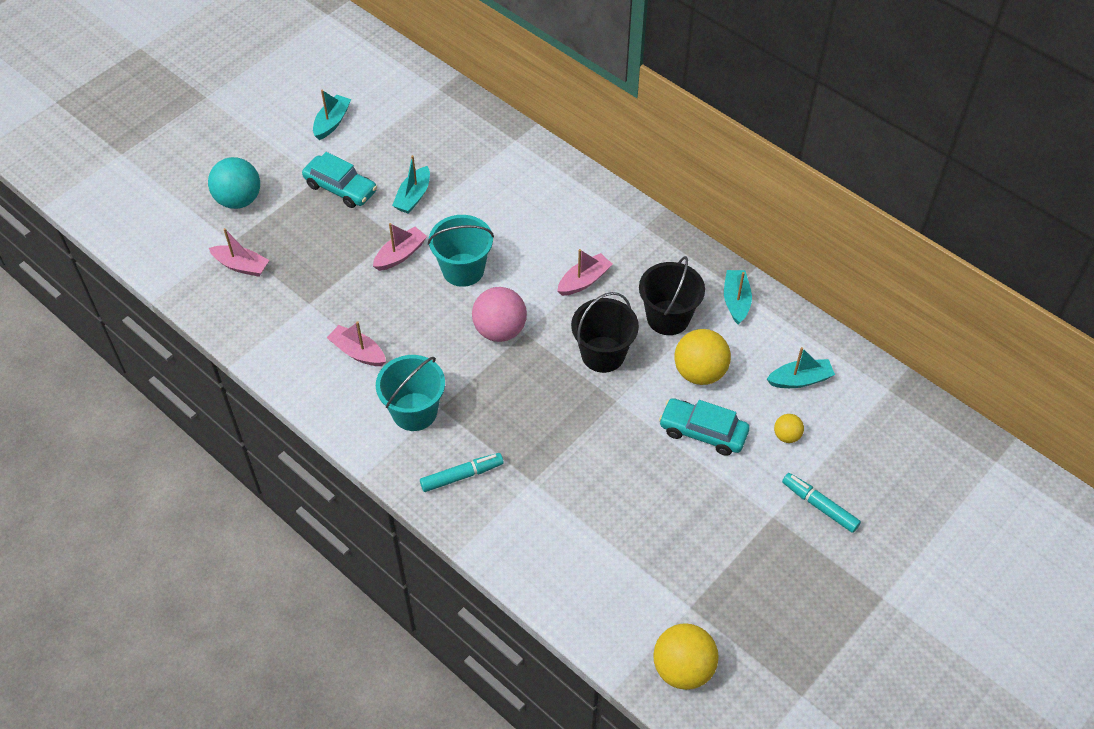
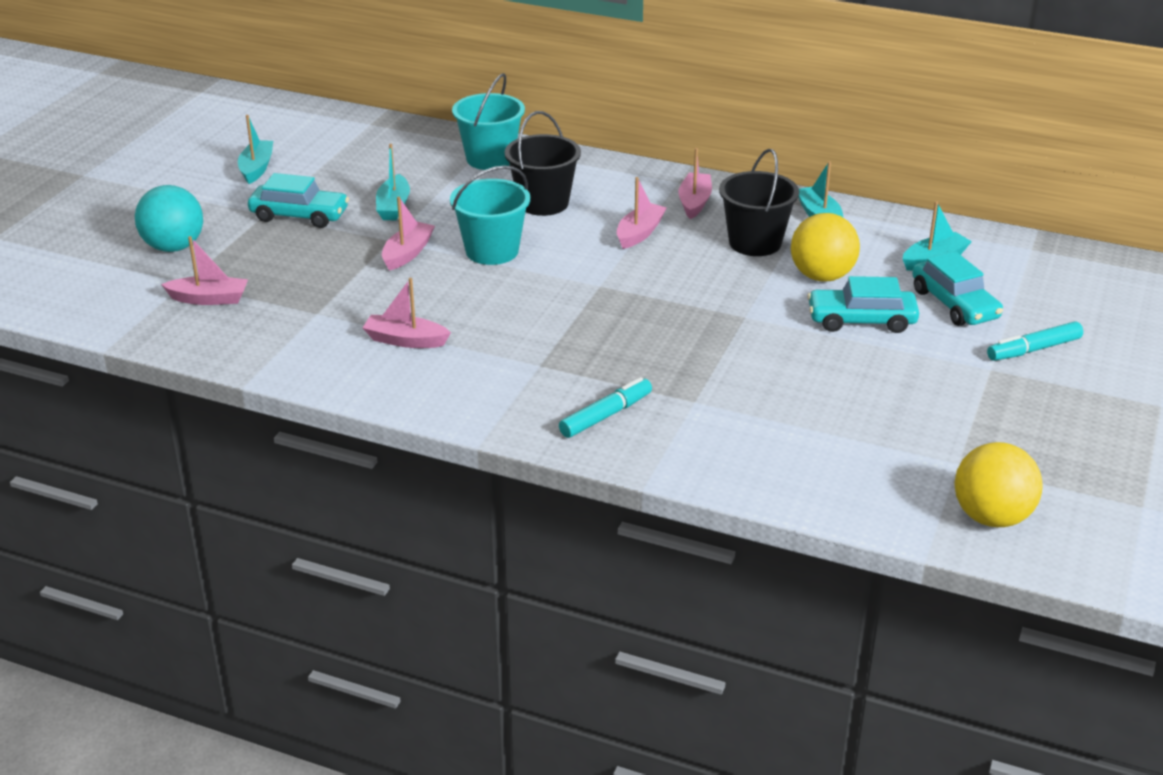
camera: 20 degrees left, 20 degrees down
(414, 412) = (510, 375): turquoise bucket -> turquoise bucket (490, 159)
(500, 330) = (569, 289): pink ball -> none
(603, 354) = (703, 284): black bucket -> black bucket (543, 203)
(645, 255) = (694, 202): none -> pink boat
(786, 436) = (954, 304): yellow ball -> turquoise car
(819, 506) = (1033, 349): turquoise marker -> turquoise marker turned 45 degrees counterclockwise

